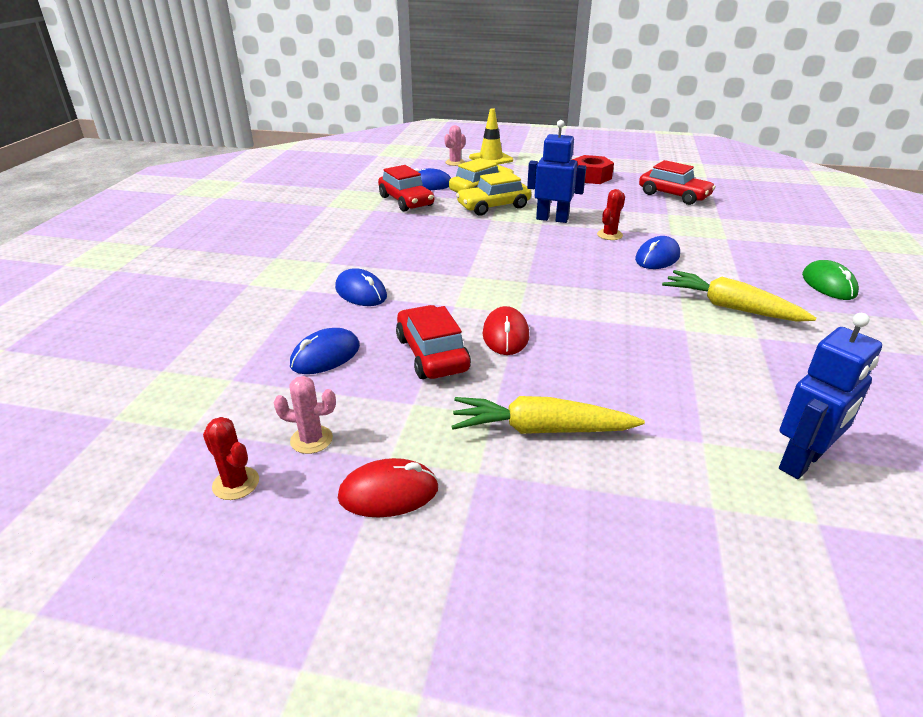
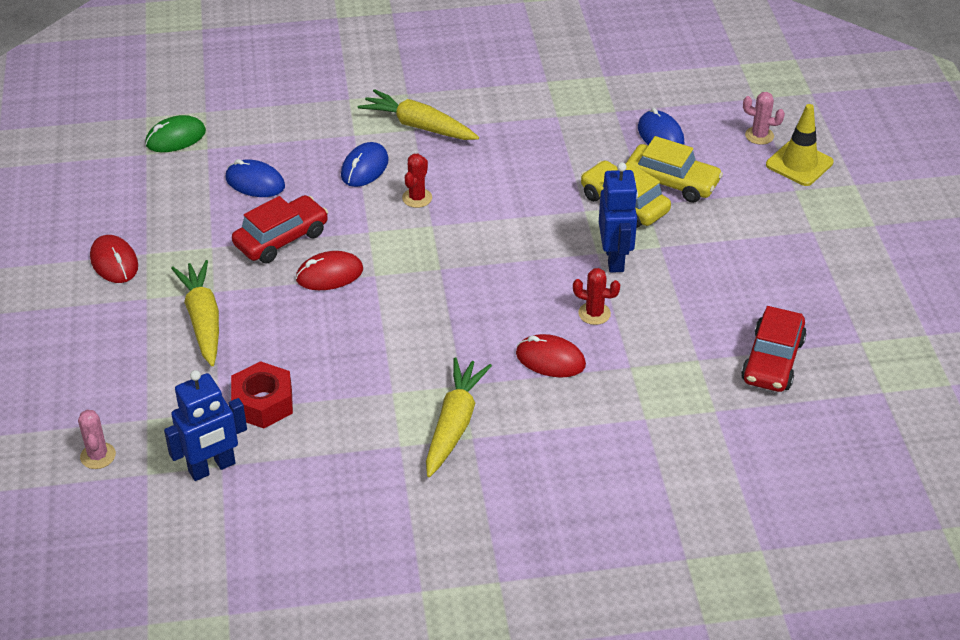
camera: 70 degrees right, 10 degrees up
(236, 483) = (103, 195): red cactus -> red cactus (417, 198)
(311, 440) = (154, 211): pink cactus -> pink cactus (98, 456)
(327, 259) = (418, 126): none -> yellow carrot
(406, 201) = (596, 132): red car -> none
(590, 177) = (792, 271): red nut -> red nut (263, 403)
(657, 258) = (550, 359): blue mouse -> red mouse
(801, 462) = (212, 468): blue robot -> blue robot turned 60 degrees counterclockwise
(828, 285) = (552, 508): green mouse -> green mouse (175, 138)

